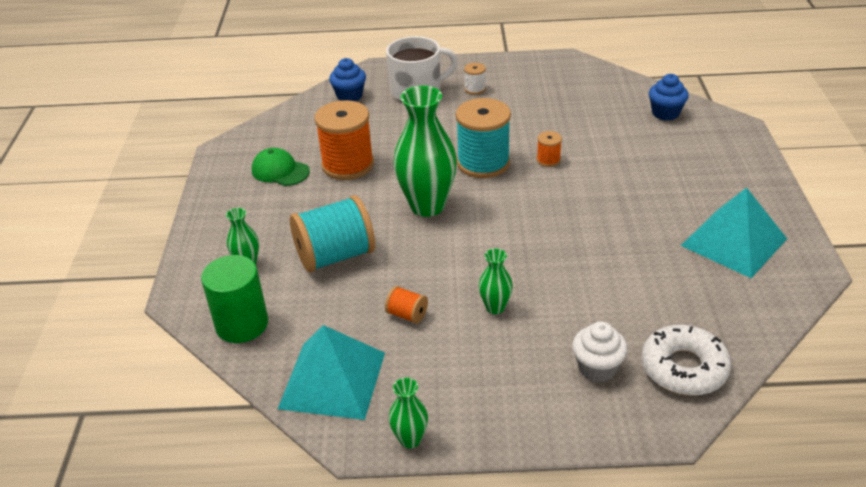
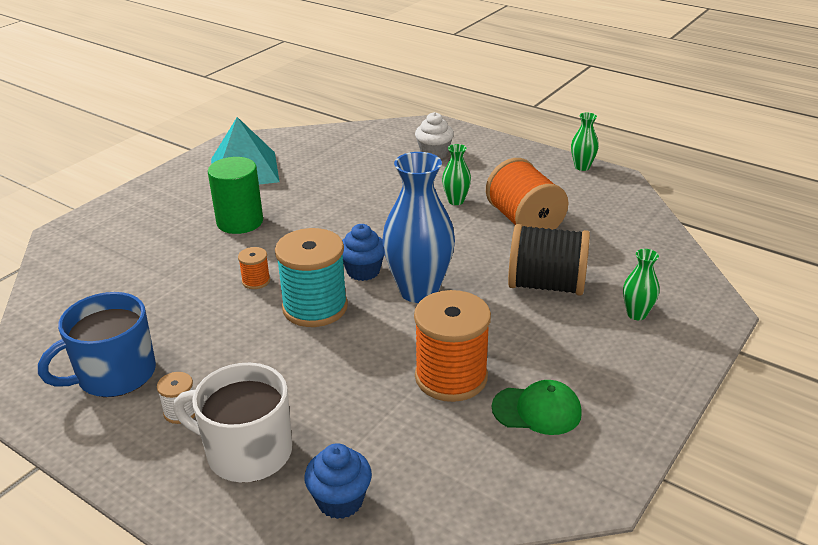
camera: 145 degrees left, 5 degrees down
(242, 324) = (665, 267): green cylinder -> green cylinder (240, 222)
(280, 171) = (537, 410): green cap -> green cap turned 60 degrees counterclockwise
(333, 380) = (611, 208): turquoise pyramid -> none
(335, 256) = (546, 285): turquoise spool -> black spool
(407, 315) = (524, 221): orange spool -> orange spool, size x2.21
(427, 206) = (419, 291): green vase -> blue vase
(536, 85) = (115, 374): none -> blue mug
(665, 113) = (81, 272): blue cupcake -> blue cupcake (363, 271)
(684, 368) = (387, 137): white donut -> none

